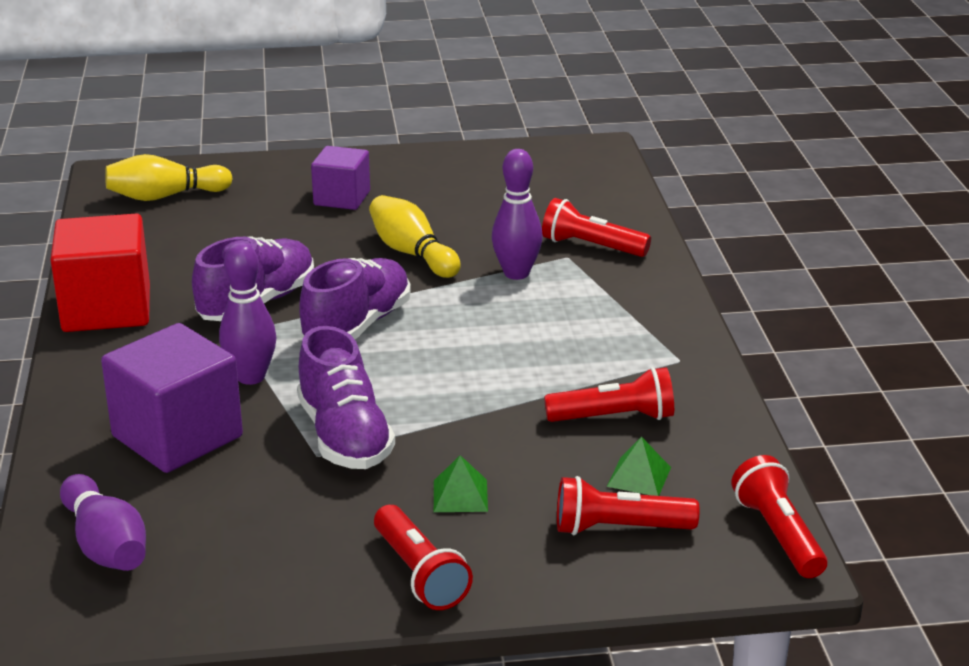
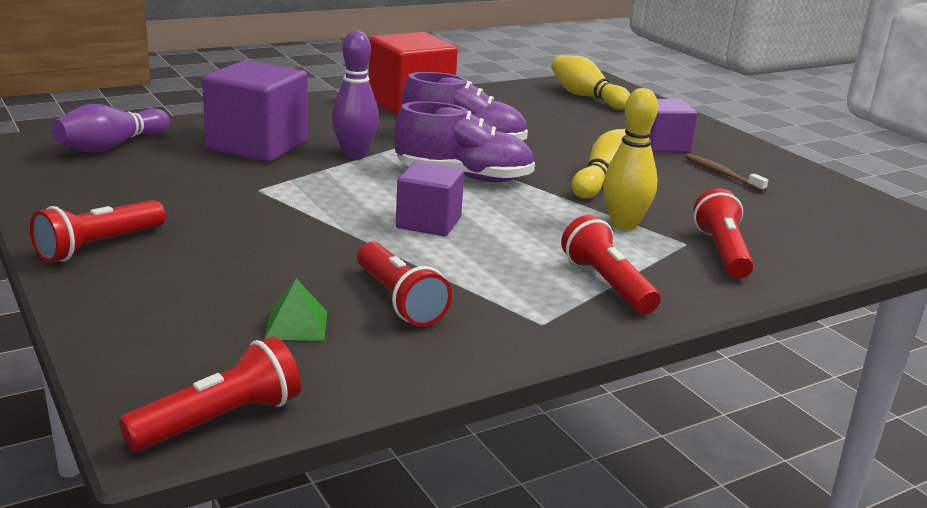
camera: 65 degrees right, 5 degrees down
(344, 437) = (290, 195): purple shoe -> none
(430, 193) = (721, 174): none -> brown toothbrush
(460, 369) = (428, 222): none -> purple cube
(460, 495) = (223, 247): green pyramid -> none
(516, 273) = (624, 225): purple bowling pin -> yellow bowling pin
(619, 528) = (198, 325): red flashlight -> red flashlight (607, 284)

